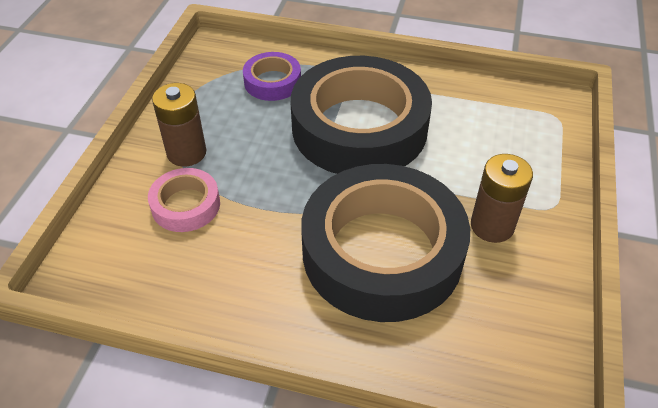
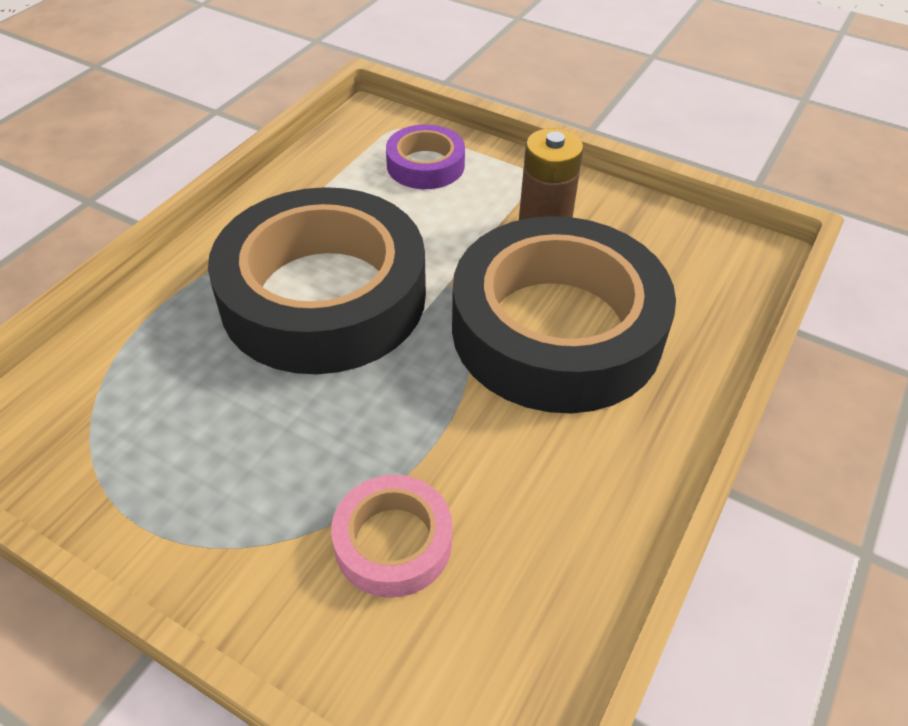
camera: 75 degrees left, 0 degrees up
(186, 153) = (268, 524): brown battery -> none
(272, 82) = (157, 373): purple tape -> purple tape (425, 165)

